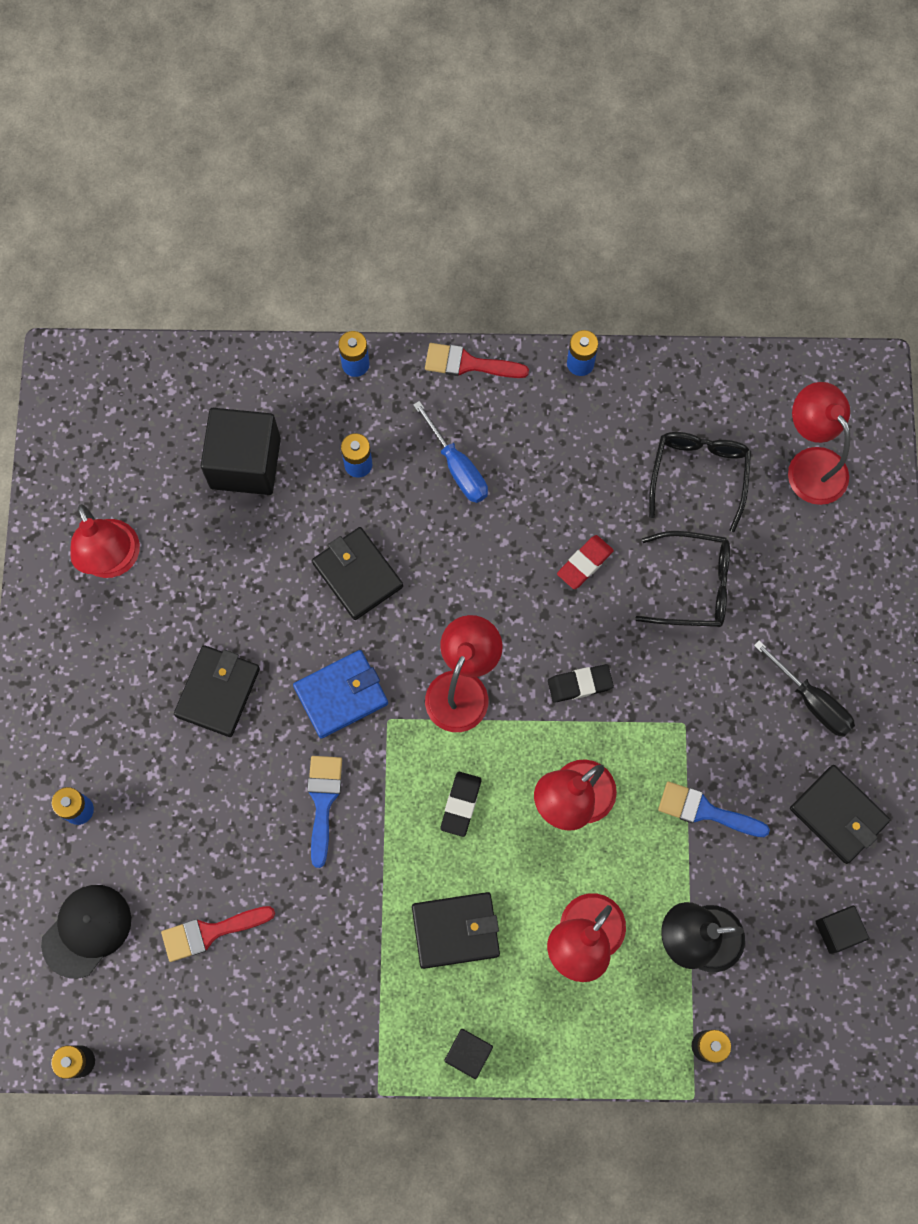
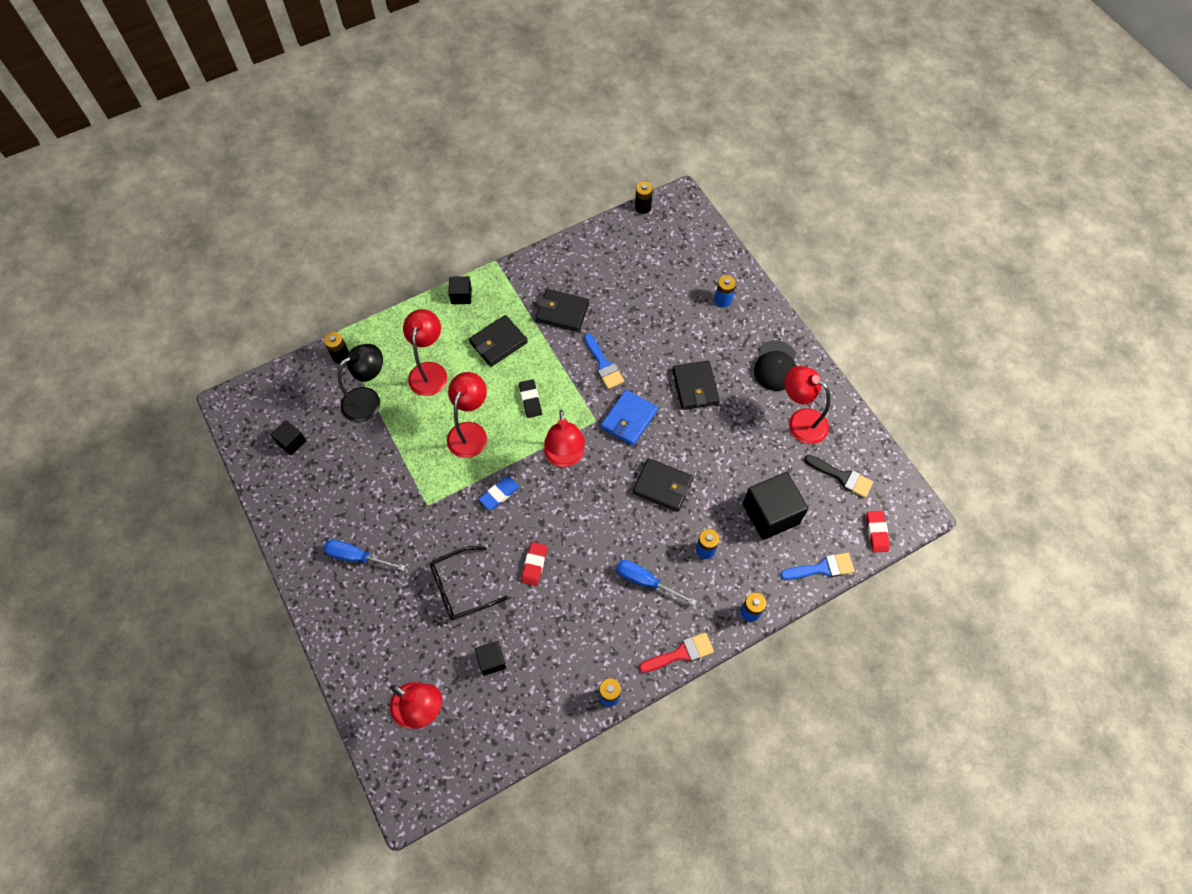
camera: 150 degrees right, 10 degrees down
(87, 930) = (679, 255): black cap -> black cap (775, 366)
(119, 459) = (842, 477): none -> black brush
(133, 370) = (876, 532): none -> red eraser
(210, 932) = (620, 283): red brush -> none
(580, 684) = (499, 494): black eraser -> blue eraser
(699, 476) = (491, 661): black glasses -> black cube
(705, 811) = (393, 464): blue brush -> blue brush (822, 568)
(812, 701) = (356, 557): black screwdriver -> blue screwdriver
(838, 815) = (315, 501): black wallet -> black wallet (562, 312)

